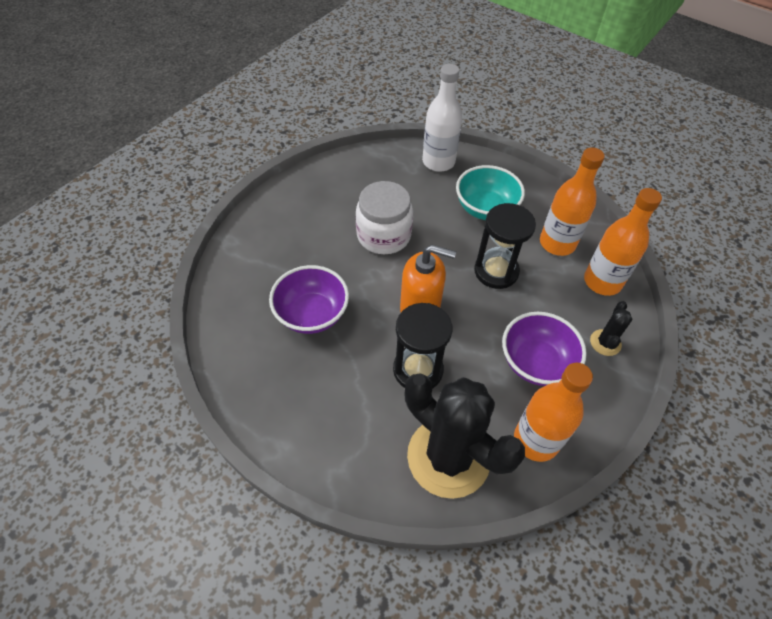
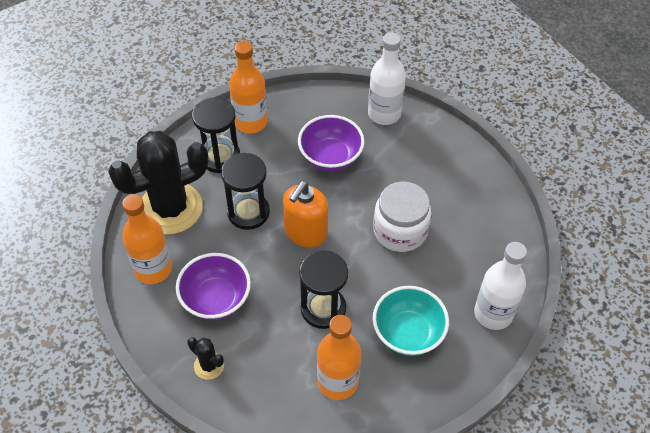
camera: 110 degrees right, 0 degrees up
(233, 281) = (384, 114): none -> white bottle
(350, 430) = (220, 157): none -> black hourglass
(602, 281) = (274, 400): orange bottle -> orange bottle (250, 122)

